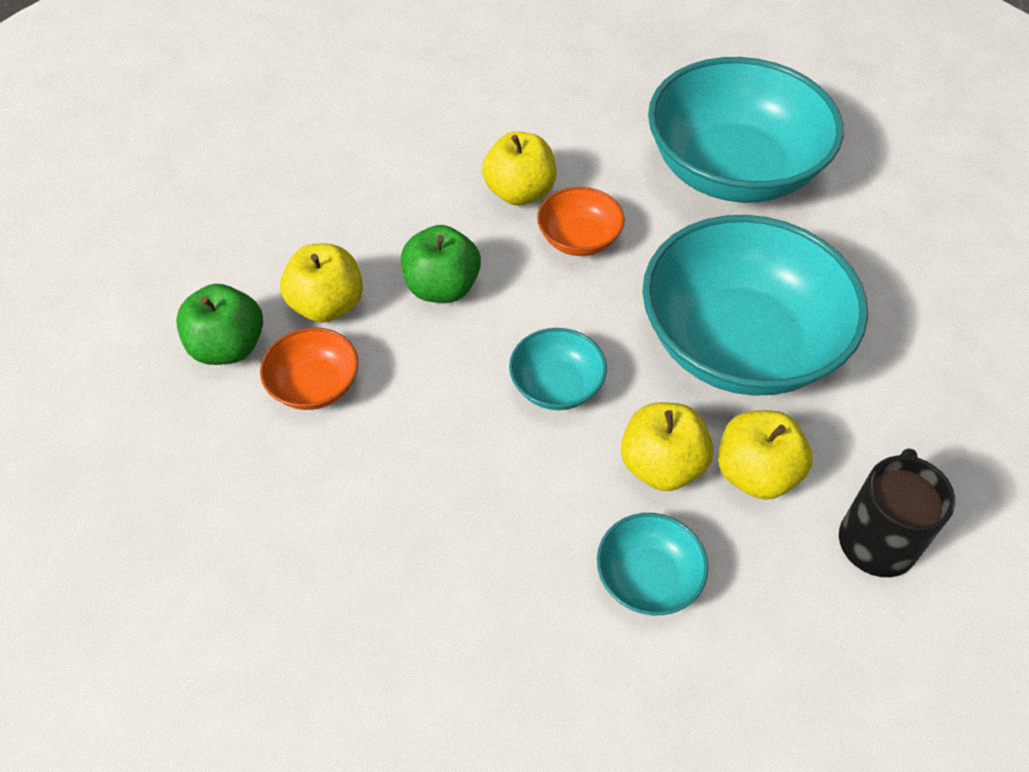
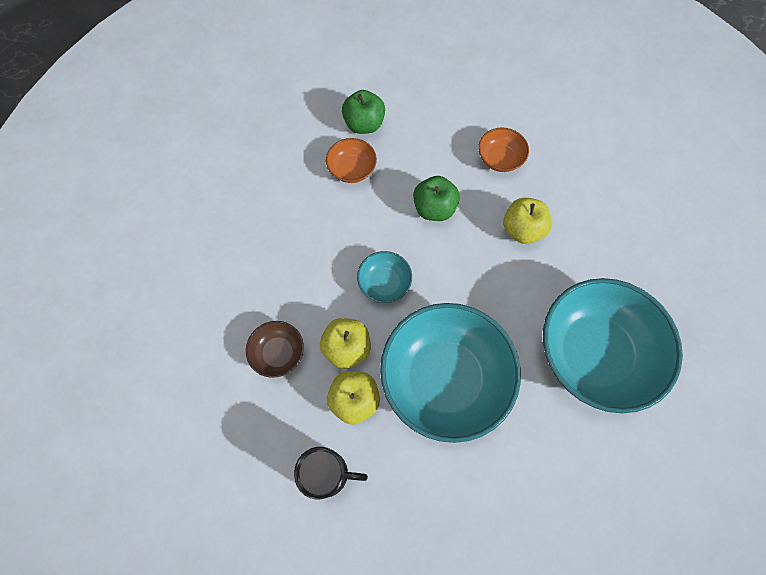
camera: 75 degrees right, 15 degrees up
(327, 305) = (404, 158): yellow apple -> none
(579, 239) = (496, 271): orange bowl -> orange bowl (500, 158)
(648, 578) = (278, 353): turquoise bowl -> brown bowl

